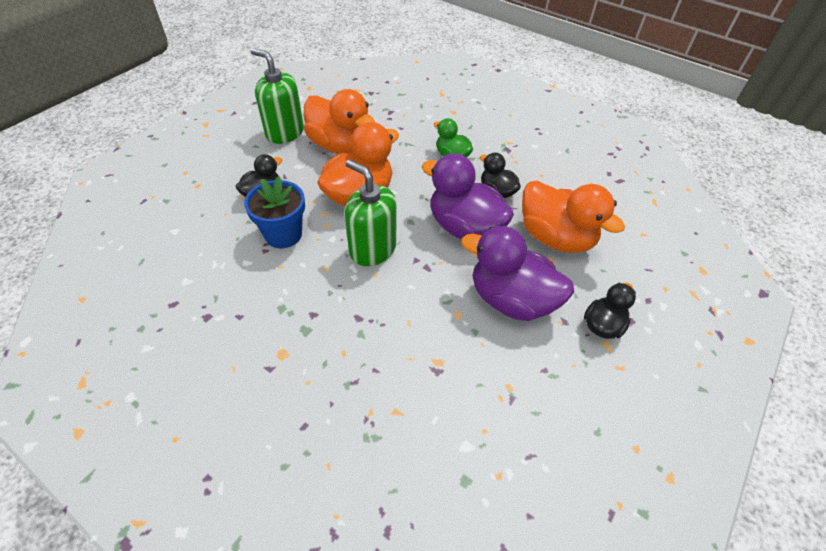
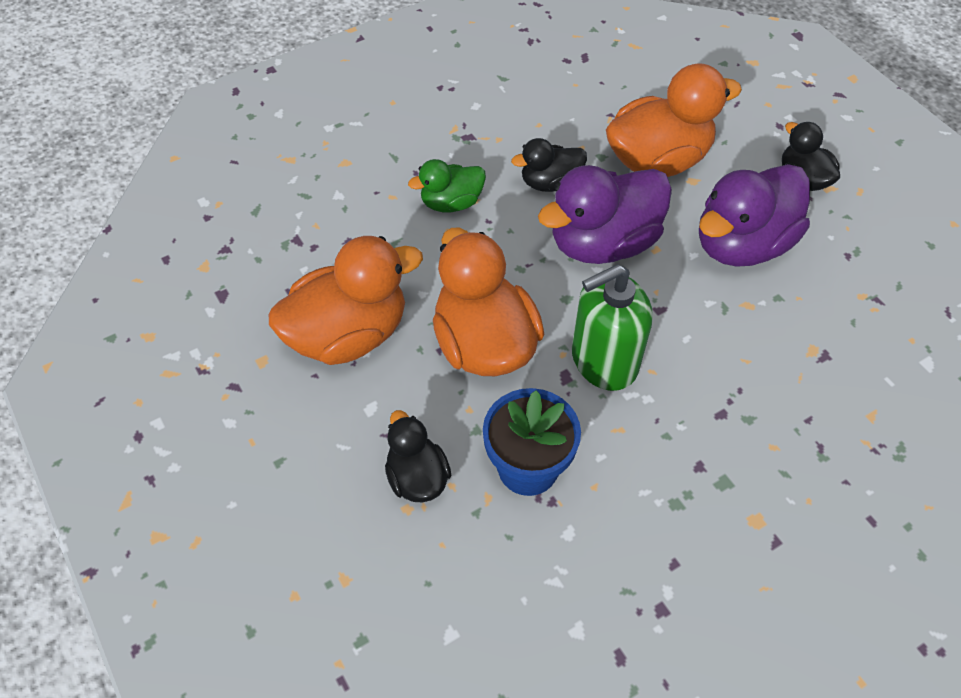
camera: 65 degrees left, 5 degrees up
(284, 132) = (265, 407): green soap dispenser -> none

